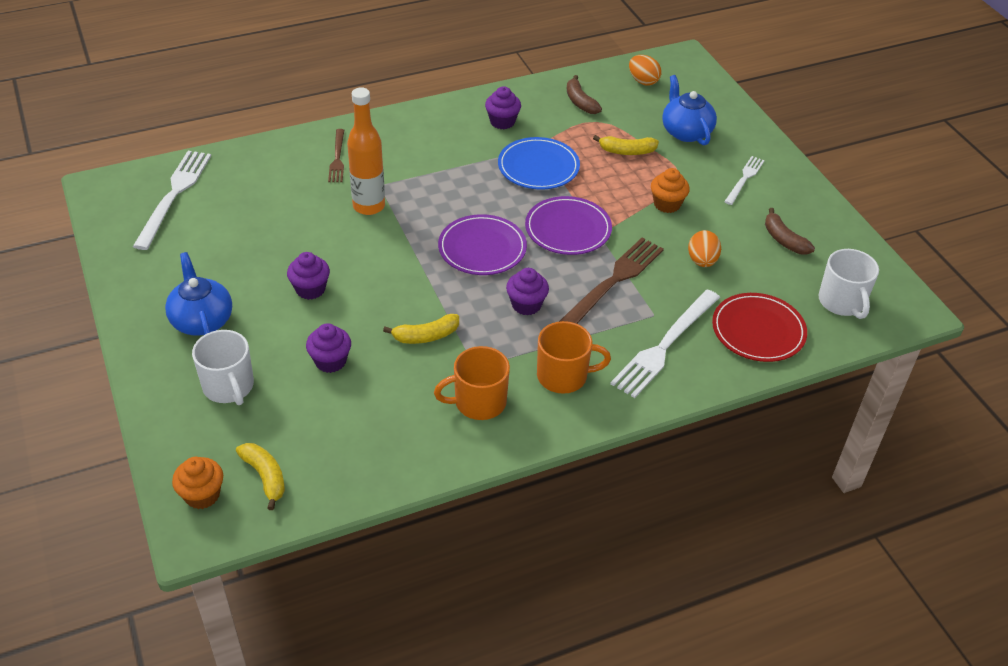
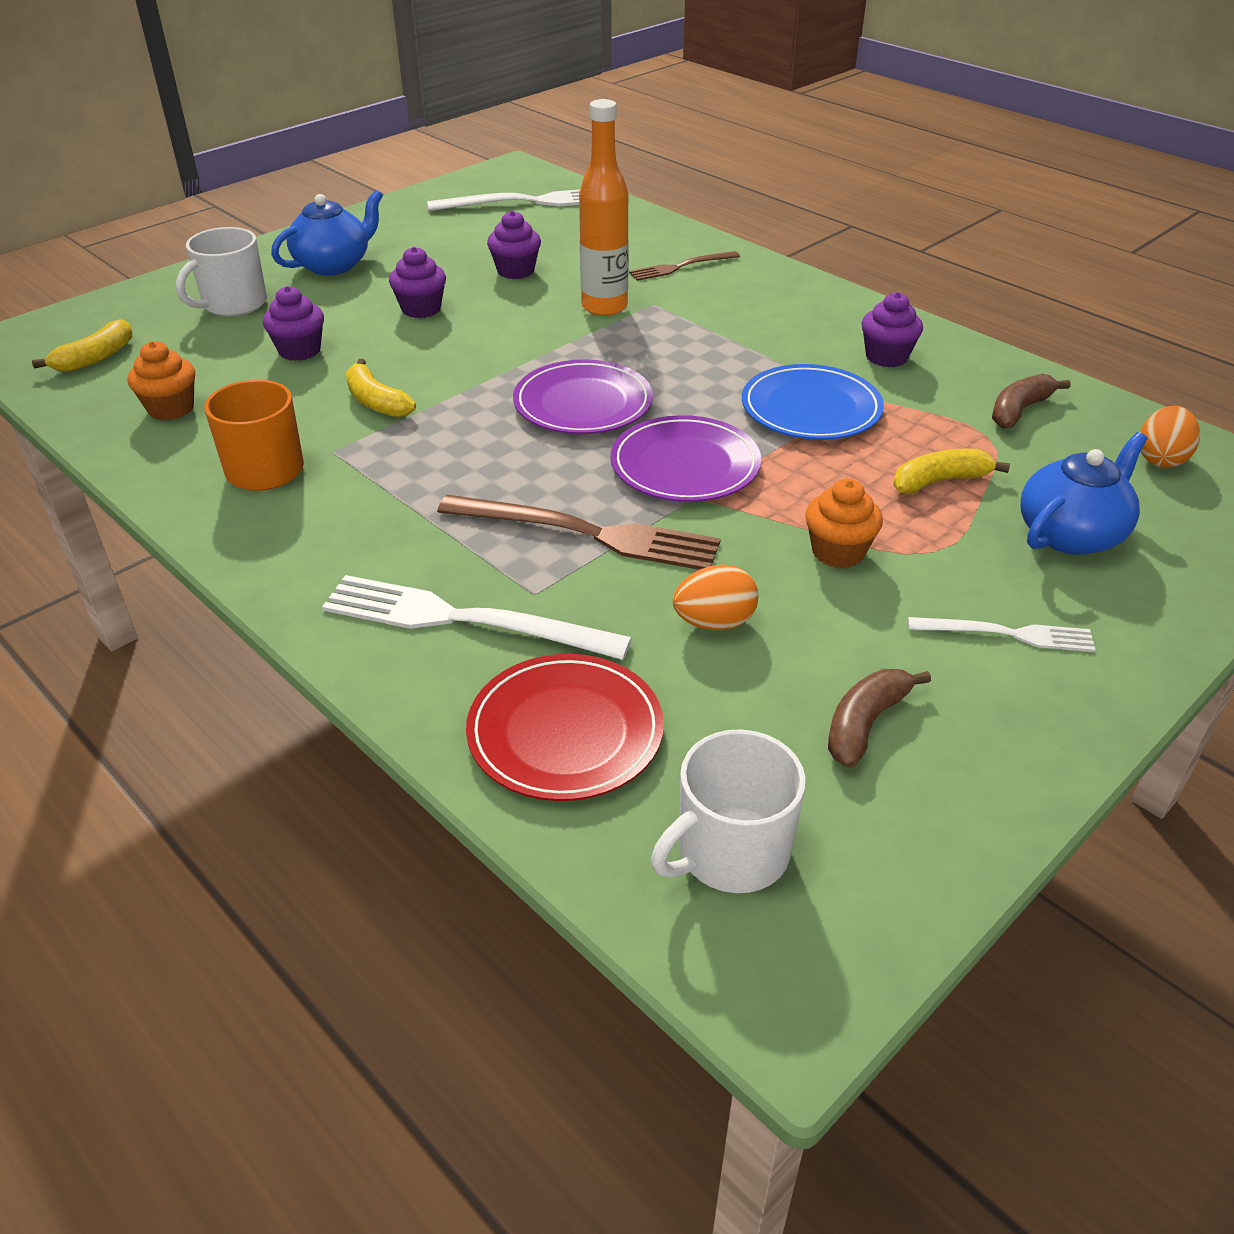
camera: 70 degrees right, 5 degrees down
(202, 495) = (62, 331): orange cupcake -> orange cupcake (171, 408)
(526, 305) = (484, 465): purple cupcake -> purple cupcake (515, 271)
(563, 376) = (345, 530): orange mug -> none
(627, 151) = (940, 481): yellow banana -> yellow banana turned 90 degrees clockwise

